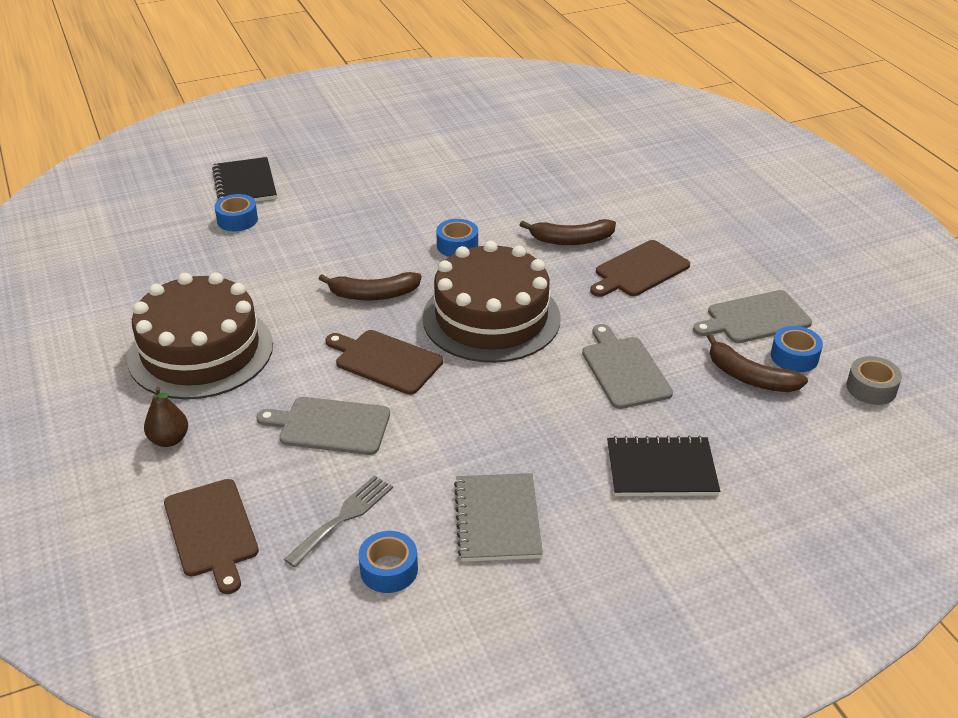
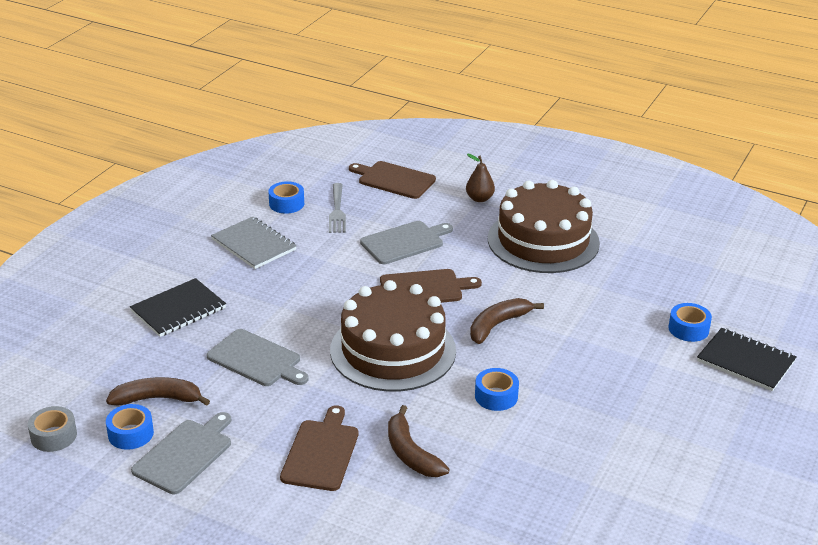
camera: 140 degrees right, 5 degrees down
(571, 240) = (411, 453): brown banana -> brown banana turned 75 degrees counterclockwise

